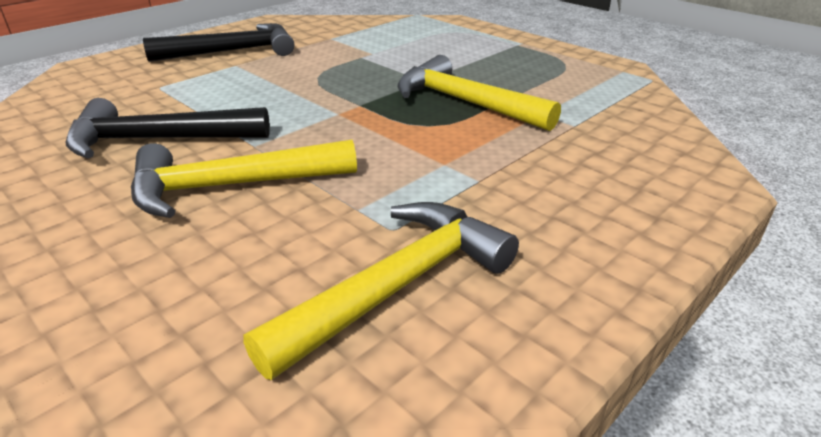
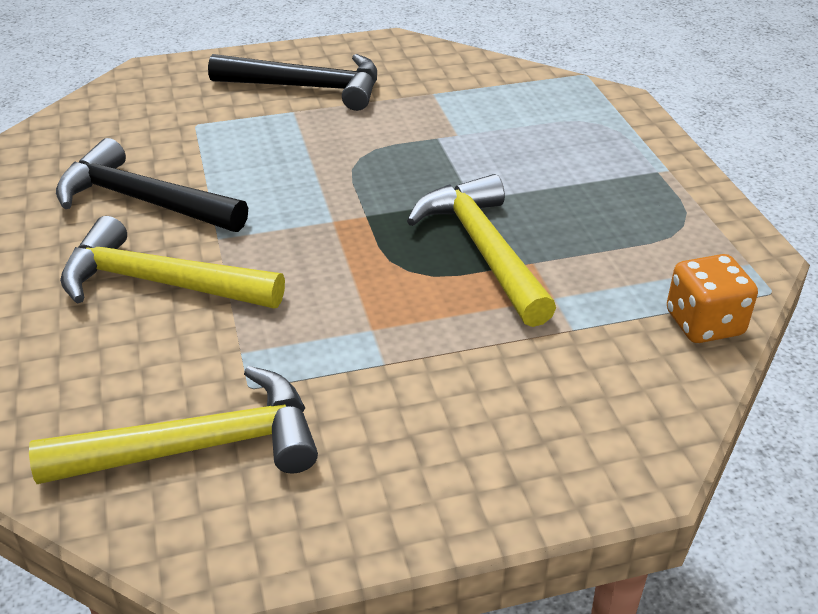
camera: 30 degrees right, 5 degrees up
(641, 102) = (704, 324): none -> orange dice

